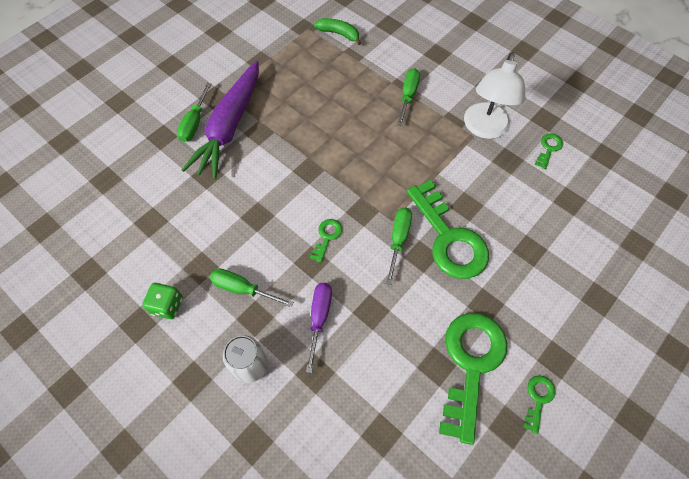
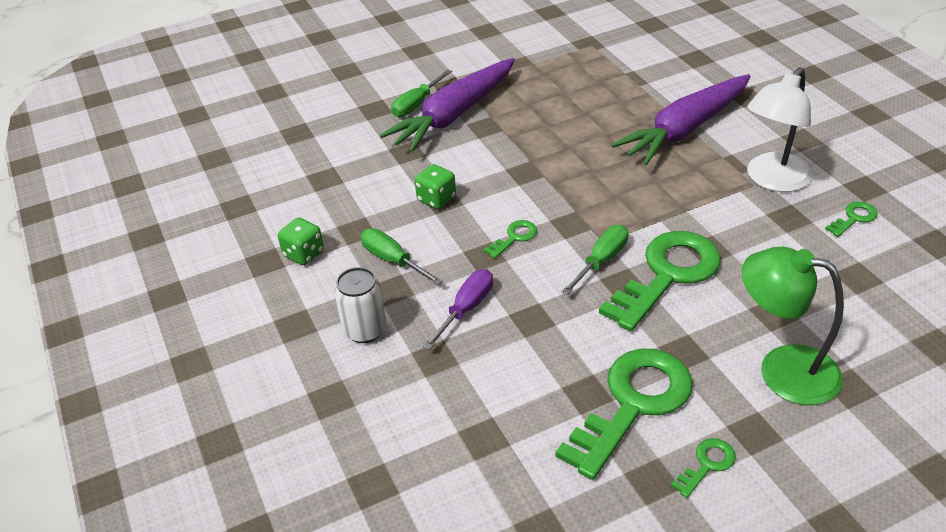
camera: 25 degrees right, 20 degrees down
(251, 216) = (436, 199): none -> green dice
(339, 34) = (627, 56): green banana -> none
(408, 96) = (685, 129): green screwdriver -> purple carrot
(449, 238) = (668, 275): green key -> green key turned 135 degrees counterclockwise
(554, 298) = (782, 369): none -> green lamp

